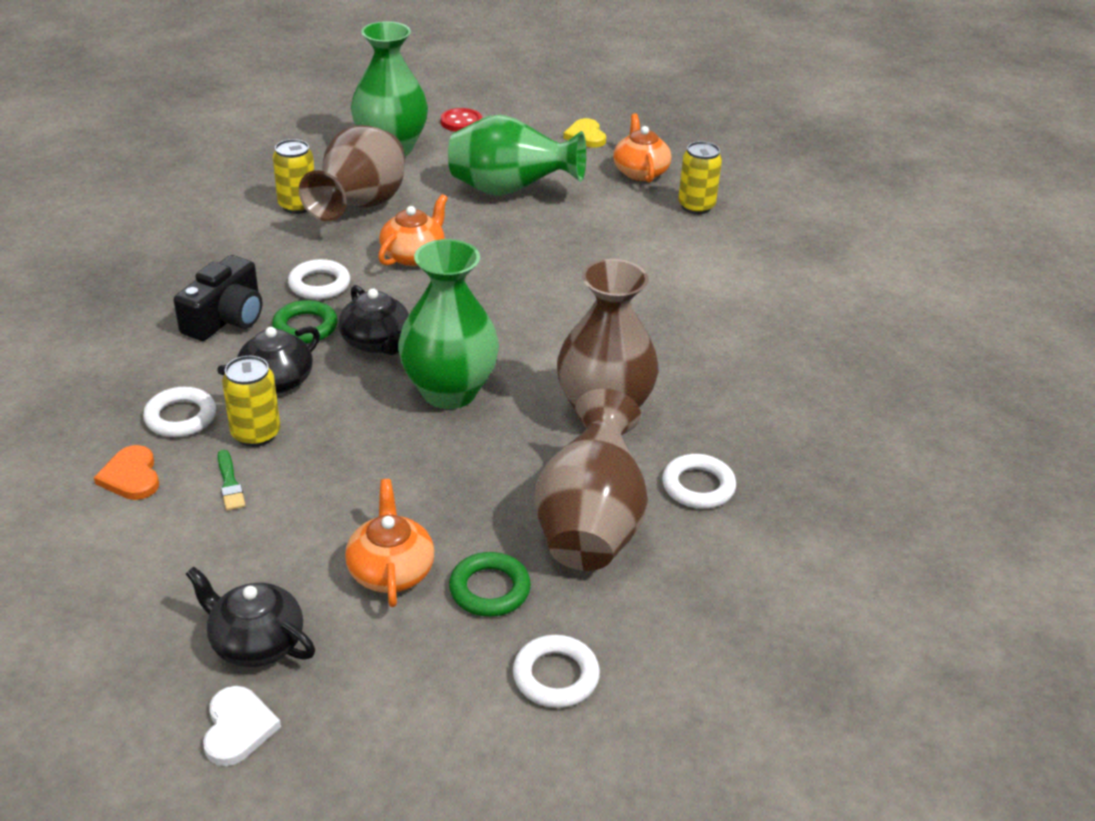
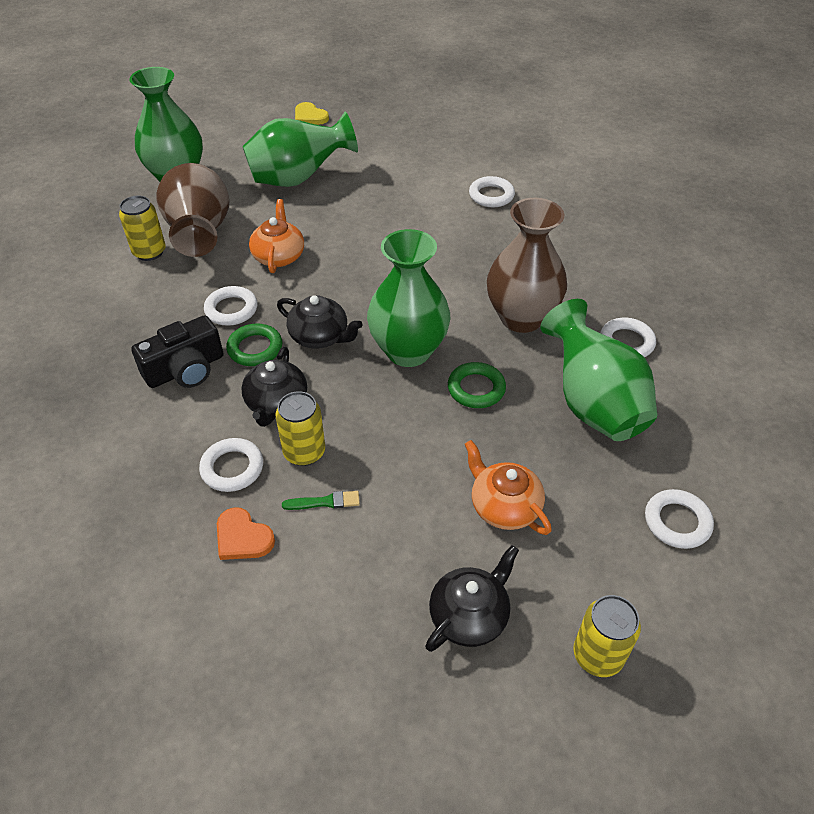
camera: 30 degrees left, 10 degrees up
(226, 318) = (185, 369): black camera -> black camera turned 60 degrees clockwise
(230, 483) = (325, 502): green brush -> green brush turned 45 degrees counterclockwise
(238, 728) = (524, 689): white heart -> none
(256, 642) = (469, 615): black teapot -> black teapot turned 135 degrees clockwise
(461, 122) = (210, 137): red button -> none
(489, 589) = (578, 484): green ring -> green ring (476, 389)
(590, 526) = (593, 404): brown vase -> green vase
(640, 172) = (372, 130): orange teapot -> none
(696, 206) = (433, 142): yellow can -> yellow can (598, 655)
(705, 282) = (491, 195): none -> white ring

